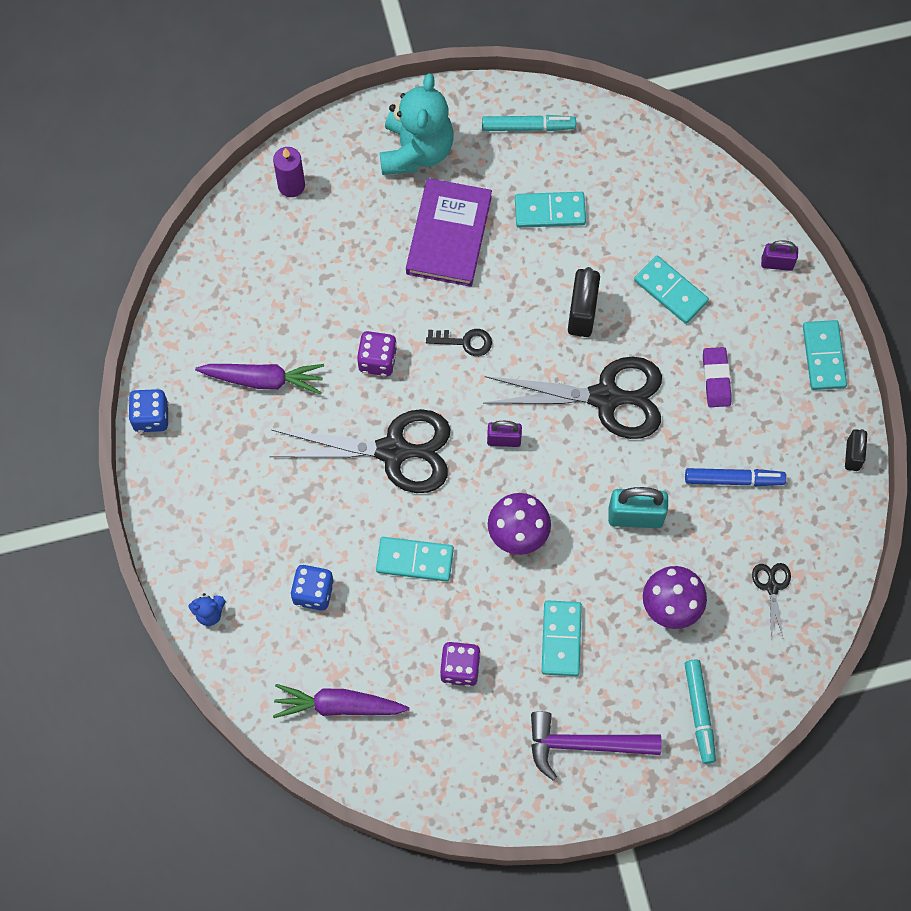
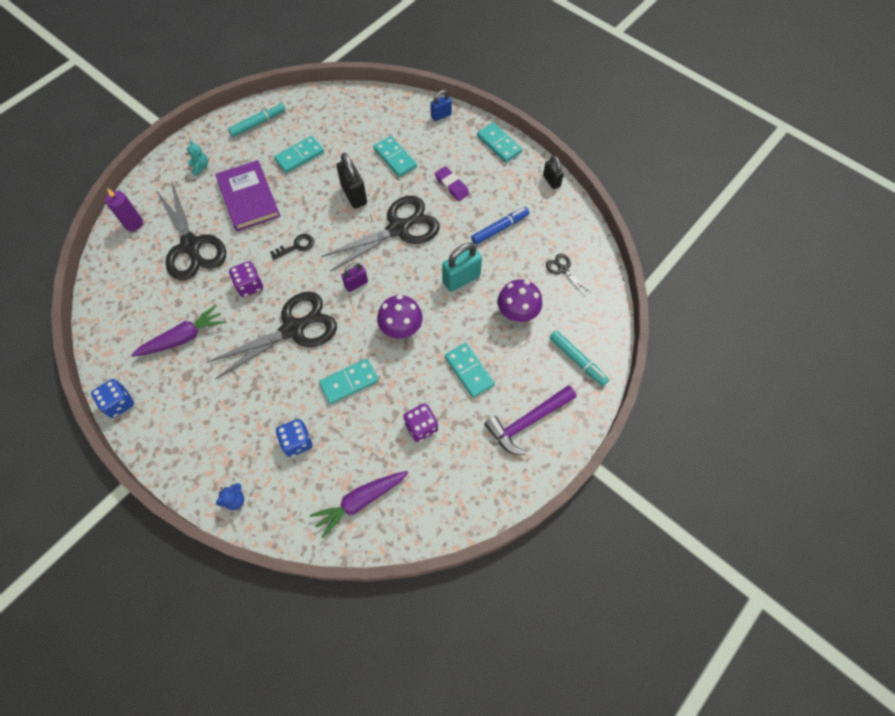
camera: 35 degrees left, 5 degrees down
(340, 260) = (191, 246): none -> black scissors
(416, 150) = (200, 167): turquoise teddy bear -> turquoise teddy bear, size x0.41
(670, 291) = (395, 158): turquoise domino -> turquoise domino turned 45 degrees clockwise
(777, 263) = (441, 115): purple padlock -> blue padlock

